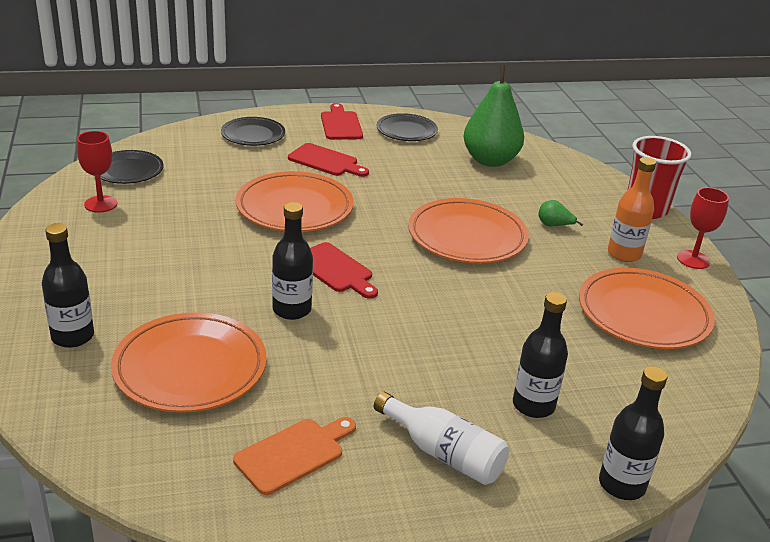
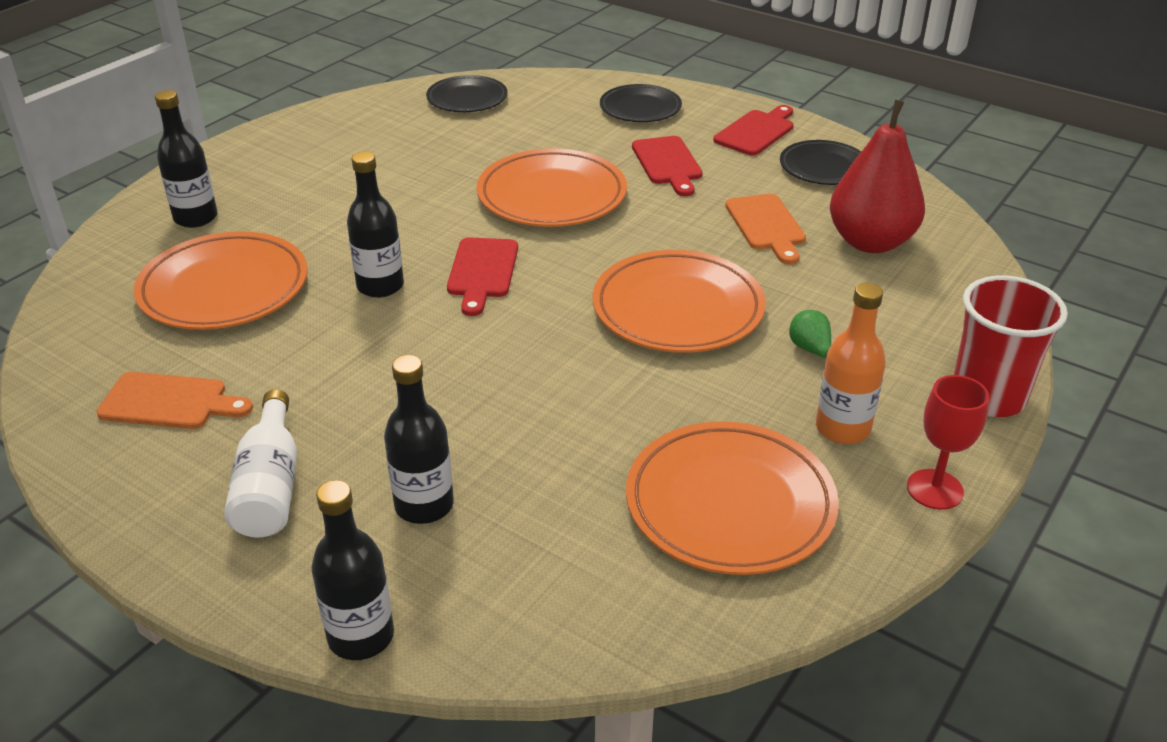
camera: 50 degrees right, 5 degrees up
(101, 204) = (396, 119): red goblet -> none
(432, 173) = (766, 226): none -> orange cutting board
(490, 160) = (870, 242): green pear -> red pear

